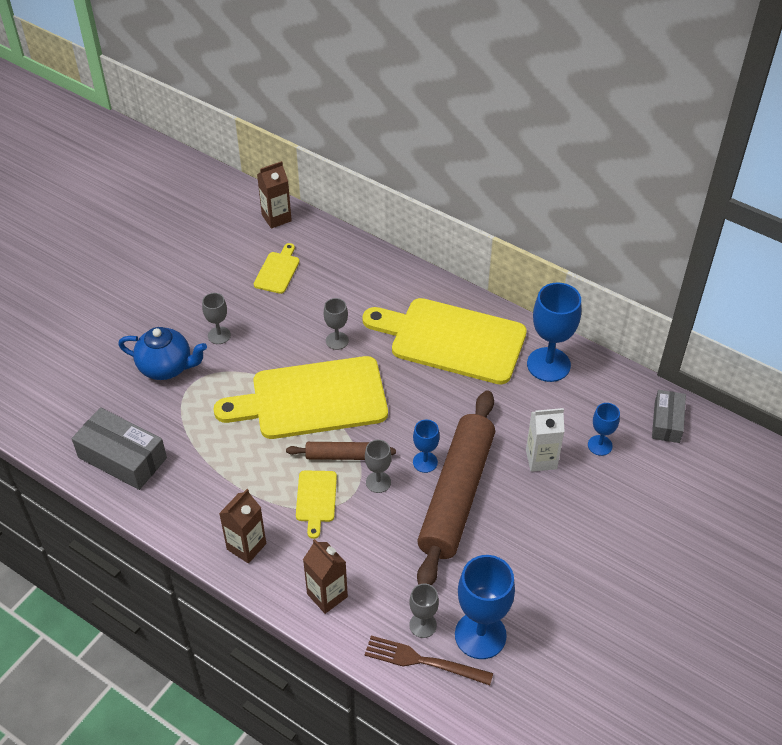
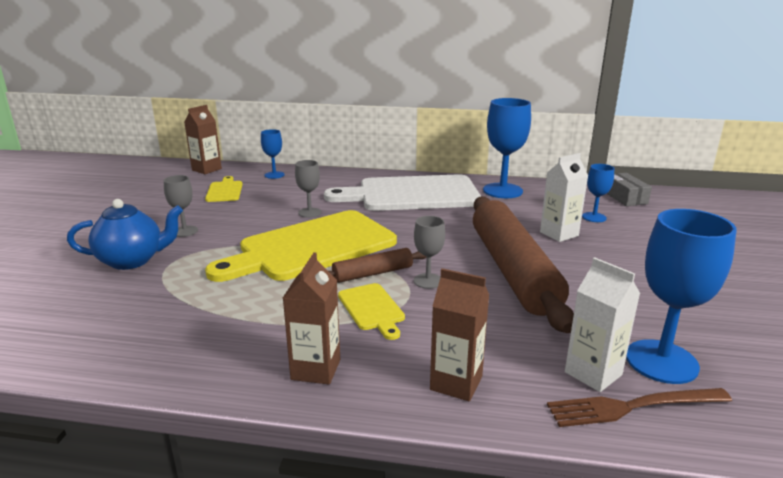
camera: 25 degrees left, 25 degrees down
(122, 458) = (98, 337): grey box -> none
(423, 625) = (593, 373): grey goblet -> white carton
(425, 462) = (460, 258): blue goblet -> blue goblet (274, 175)
(452, 340) = (412, 194): yellow cutting board -> white cutting board

